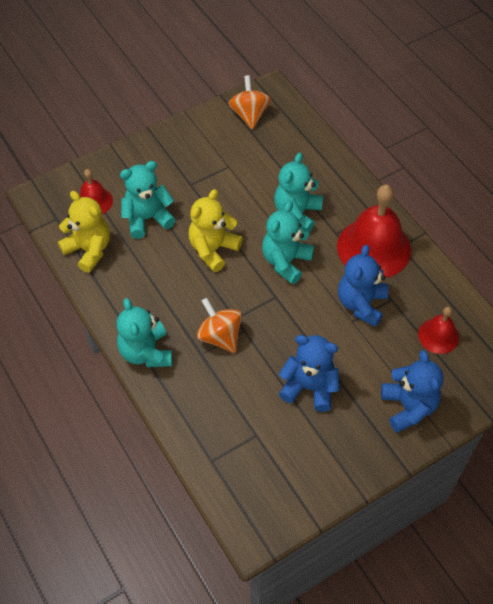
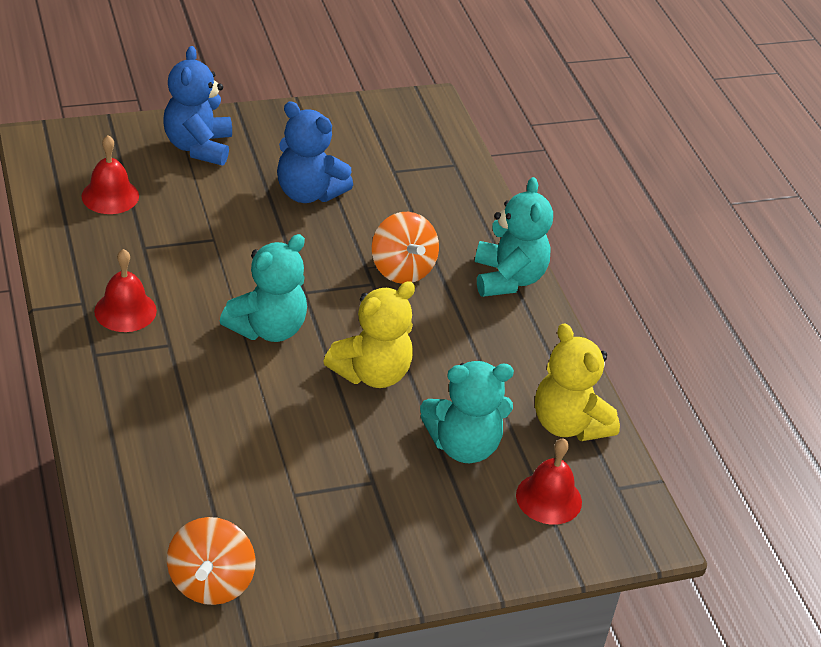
camera: 170 degrees left, 15 degrees down
(297, 213) = (215, 388): turquoise teddy bear -> none
(361, 304) = (189, 253): blue teddy bear -> none
(374, 248) = (125, 311): red bell -> red bell, size x0.52

